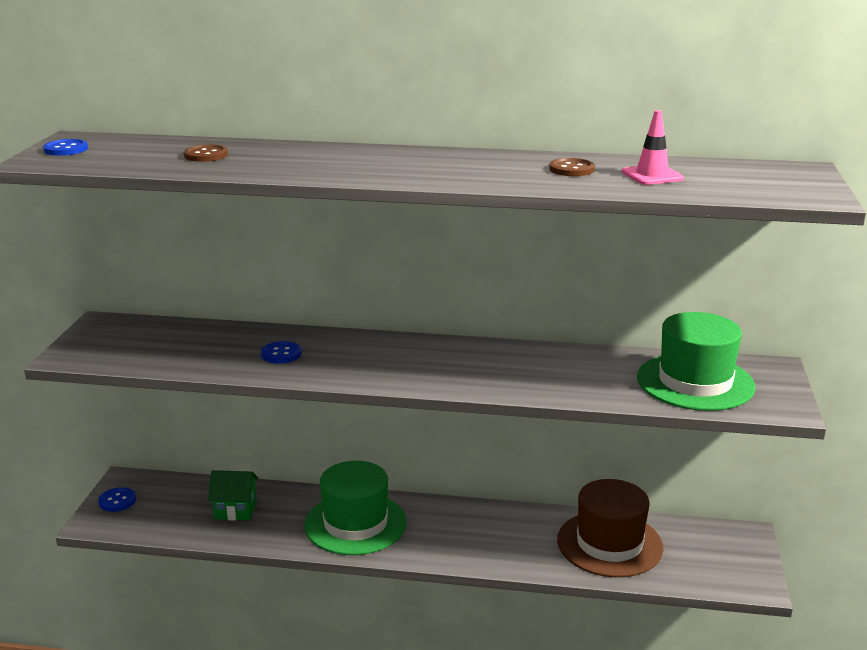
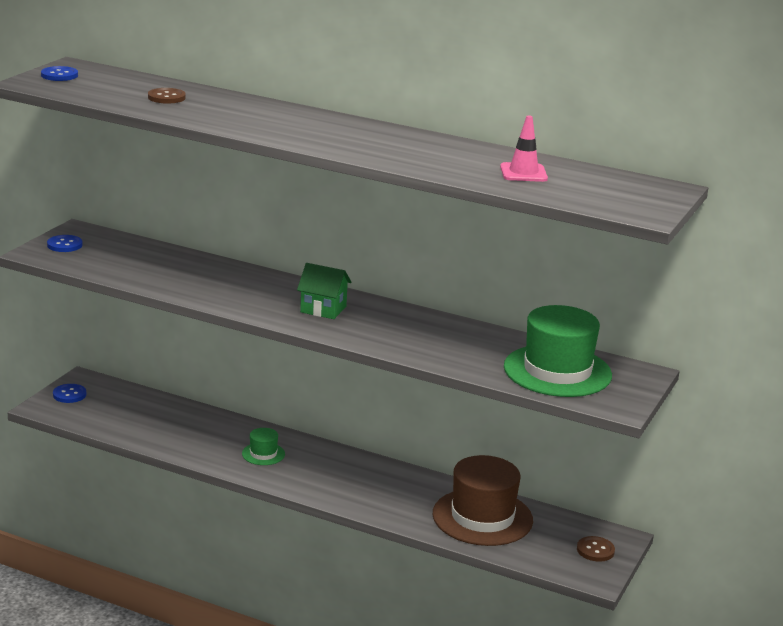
camera: 15 degrees right, 0 degrees up
(235, 510) = (165, 422): green house -> green house (323, 309)
(281, 354) = (212, 282): blue button -> blue button (64, 245)
(355, 523) = (263, 454): green hat -> green hat, size x0.45
(571, 169) = (460, 157): brown button -> brown button (595, 550)

